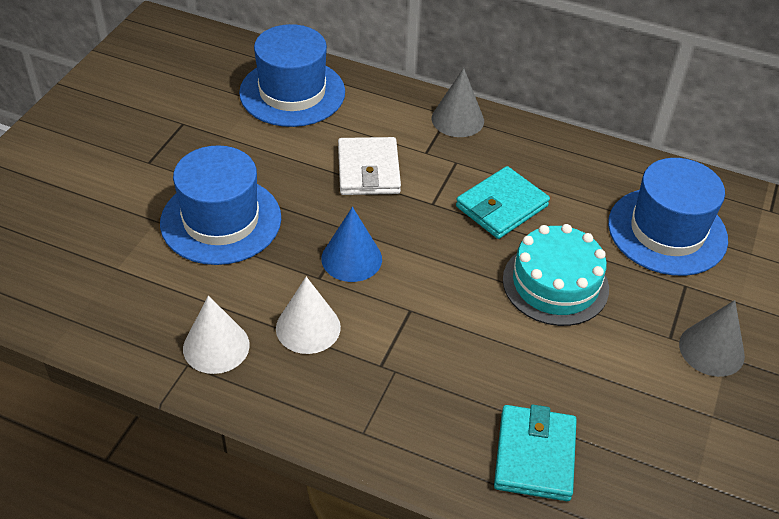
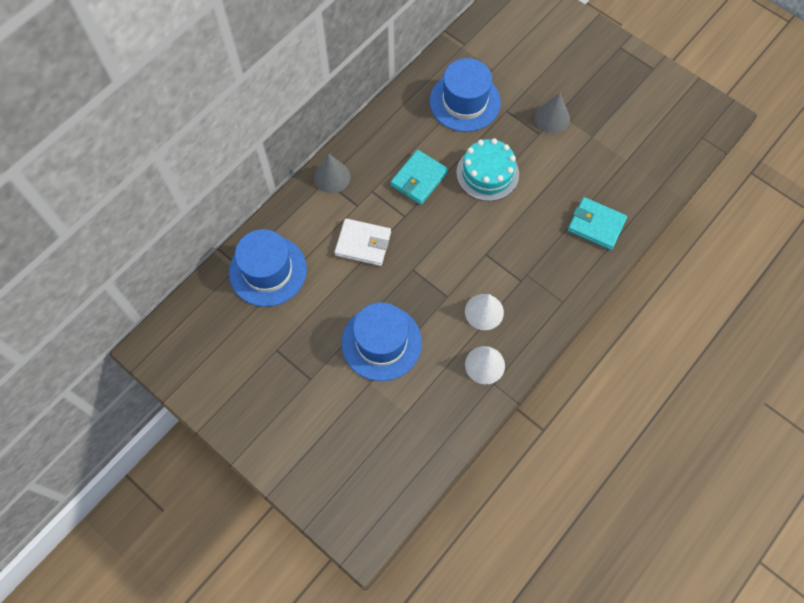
camera: 70 degrees left, 20 degrees up
(351, 258) = (437, 274): blue cone -> none
(501, 206) = (419, 179): turquoise wallet -> turquoise wallet turned 60 degrees clockwise

